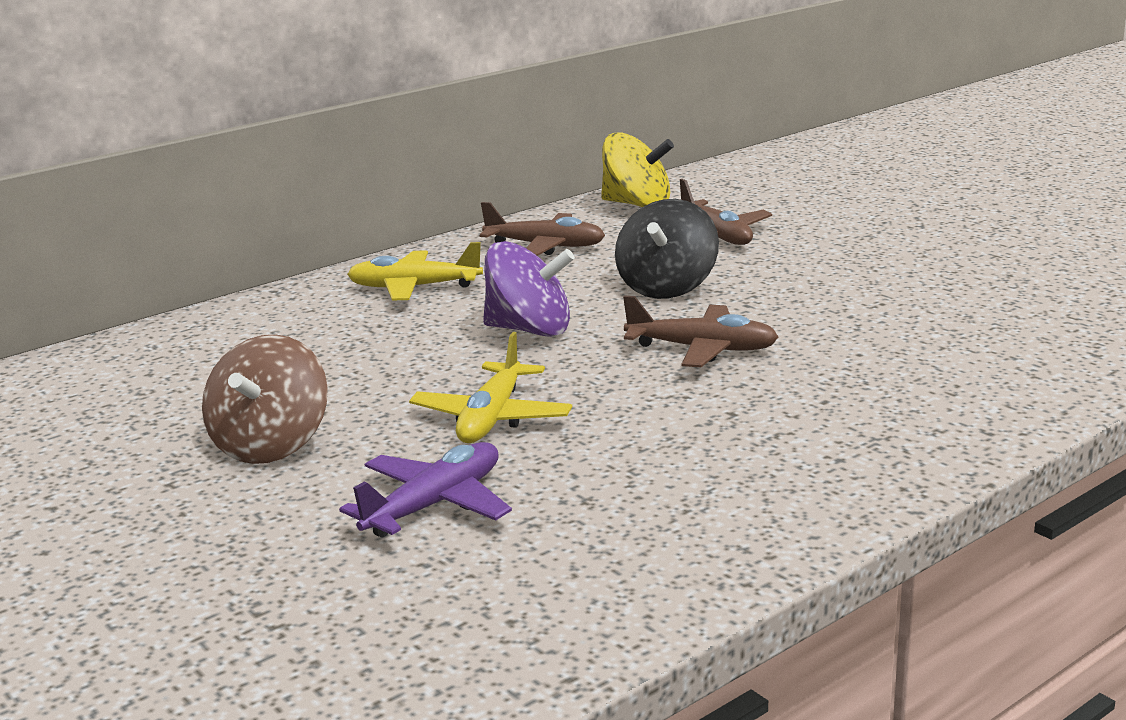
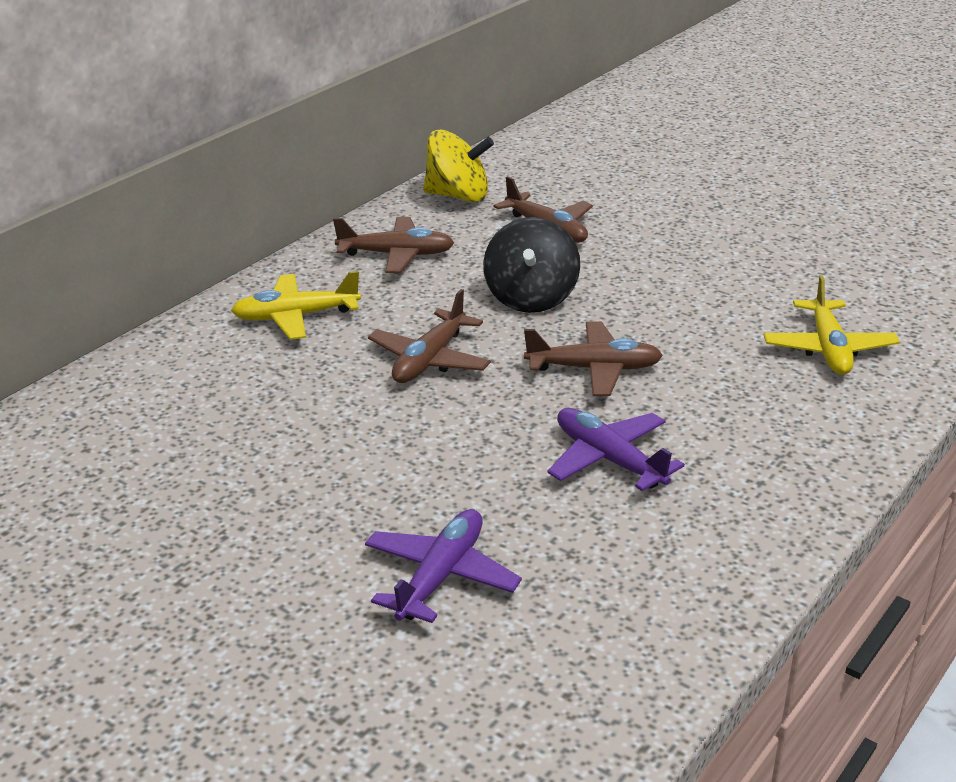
camera: 15 degrees left, 10 degrees up
(271, 445) = (254, 524): brown spinning top -> none
(492, 418) = (445, 469): yellow plane -> yellow plane (828, 349)
(529, 330) = (430, 360): purple spinning top -> brown plane
(675, 425) = (609, 459): none -> purple plane

